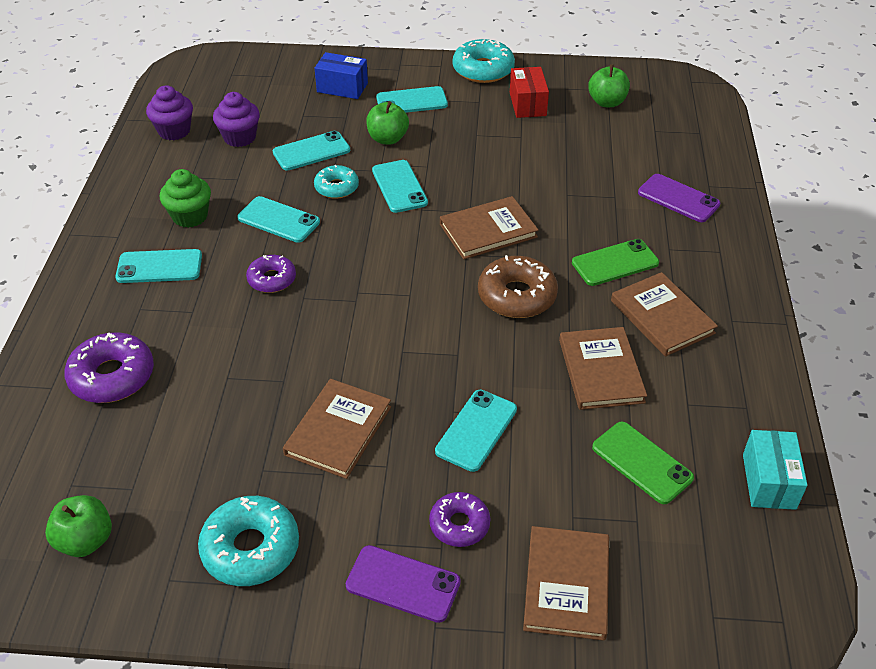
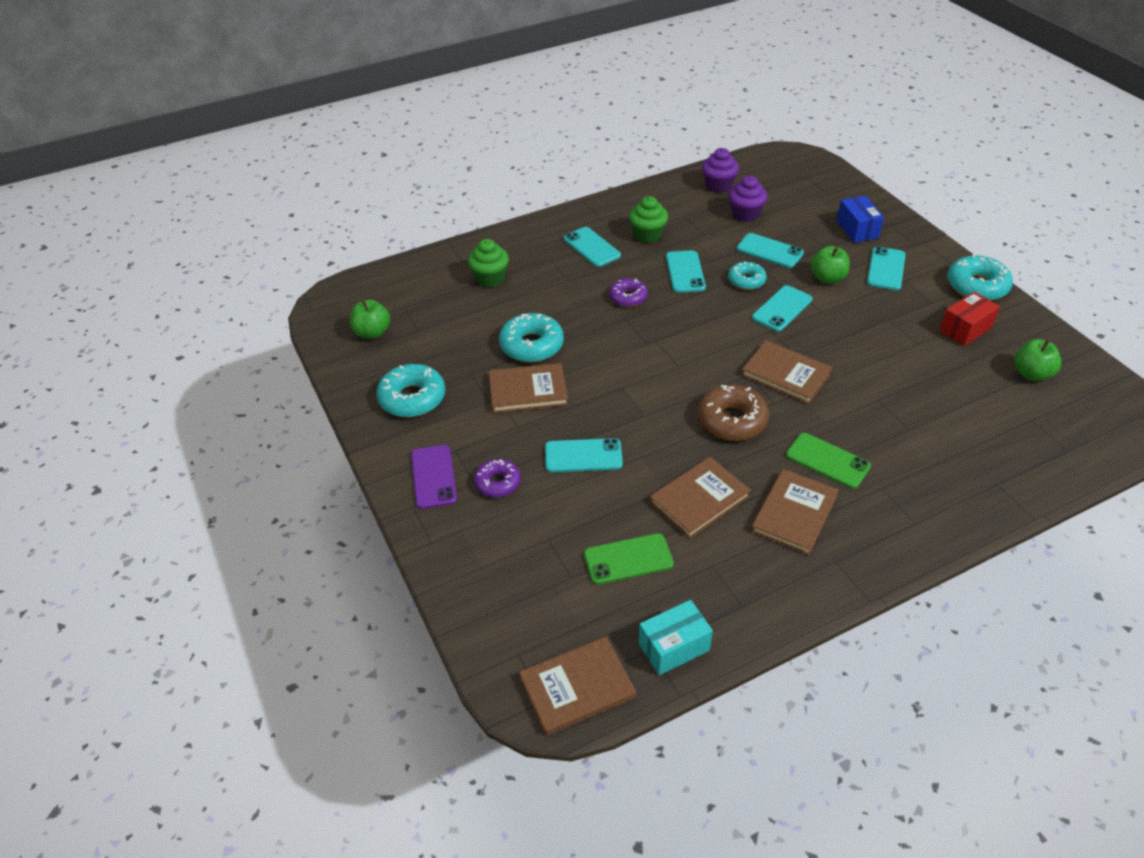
camera: 60 degrees right, 0 degrees up
(112, 376) = (490, 278): purple donut -> green cupcake
(268, 393) = (531, 345): none -> turquoise donut
(411, 101) = (886, 269): turquoise phone -> turquoise phone turned 60 degrees clockwise
(566, 585) = (488, 559): brown book -> brown book (577, 687)
(642, 462) = (628, 559): green phone -> green phone turned 60 degrees clockwise
(678, 198) = (954, 470): purple phone -> none

